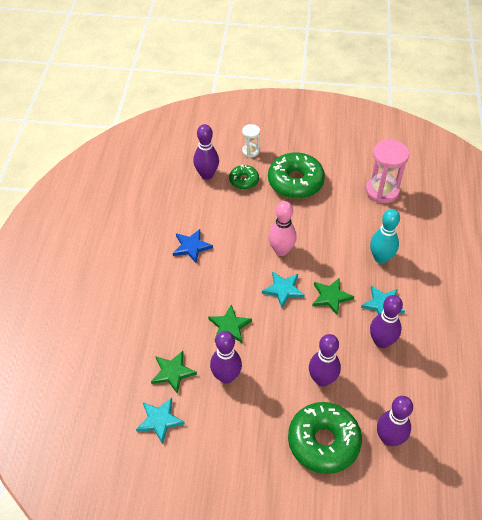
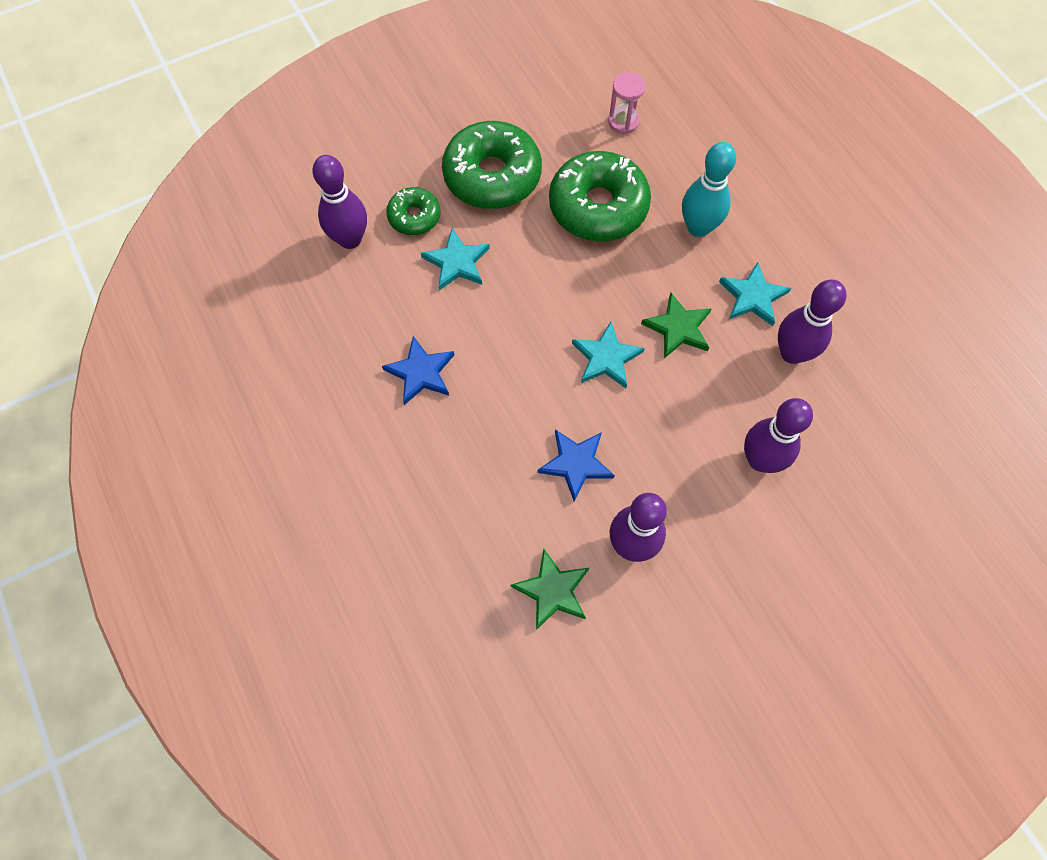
camera: 35 degrees left, 15 degrees up
(159, 420) = (593, 677): turquoise star -> turquoise star (457, 262)
(229, 326) = (576, 464): green star -> blue star
(250, 151) = (386, 162): white hourglass -> none
(281, 250) = (556, 298): pink bowling pin -> none
(323, 442) = (830, 549): green donut -> green donut (598, 207)
(382, 191) = (623, 122): pink hourglass -> pink hourglass, size x0.55
(389, 438) = (904, 486): purple bowling pin -> none

